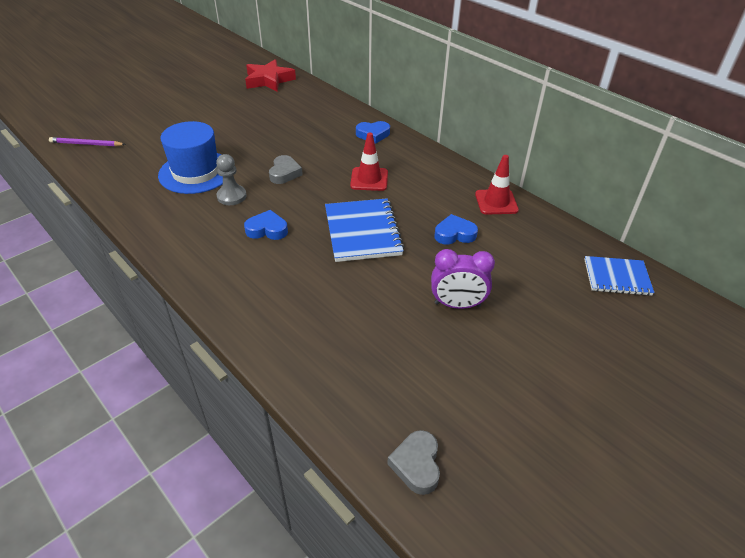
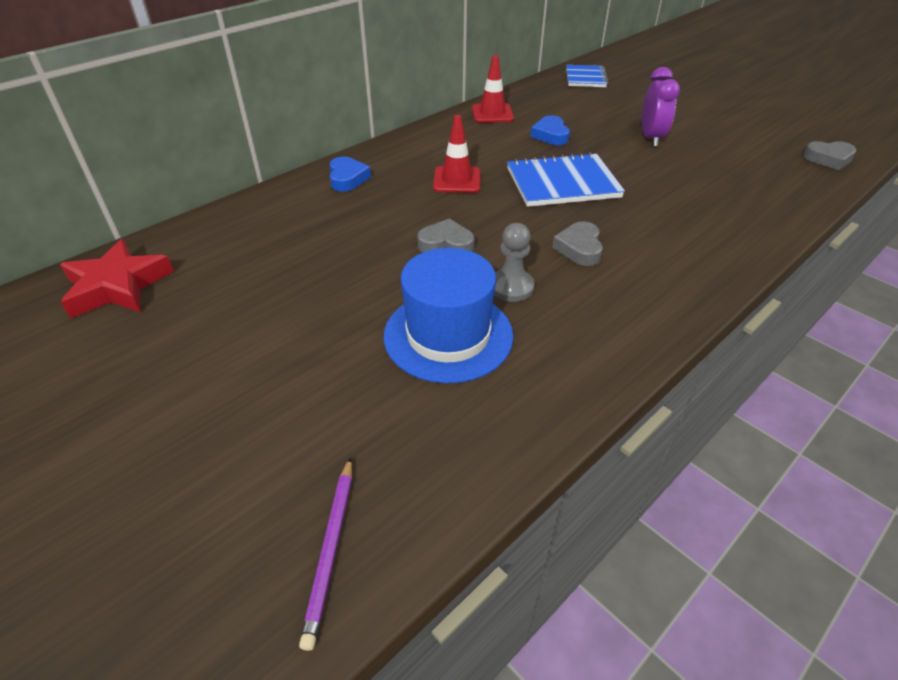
camera: 90 degrees left, 0 degrees up
(267, 229) = (579, 248): blue heart -> grey heart

